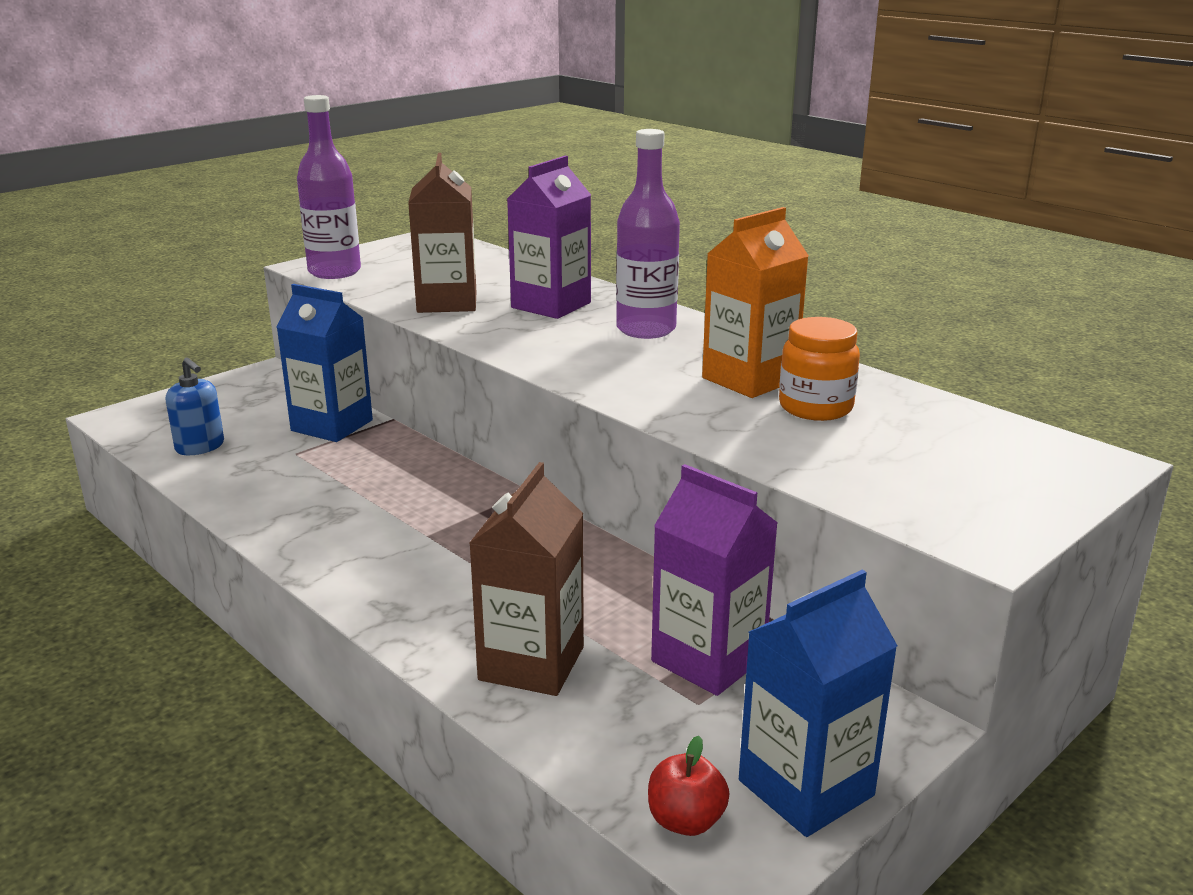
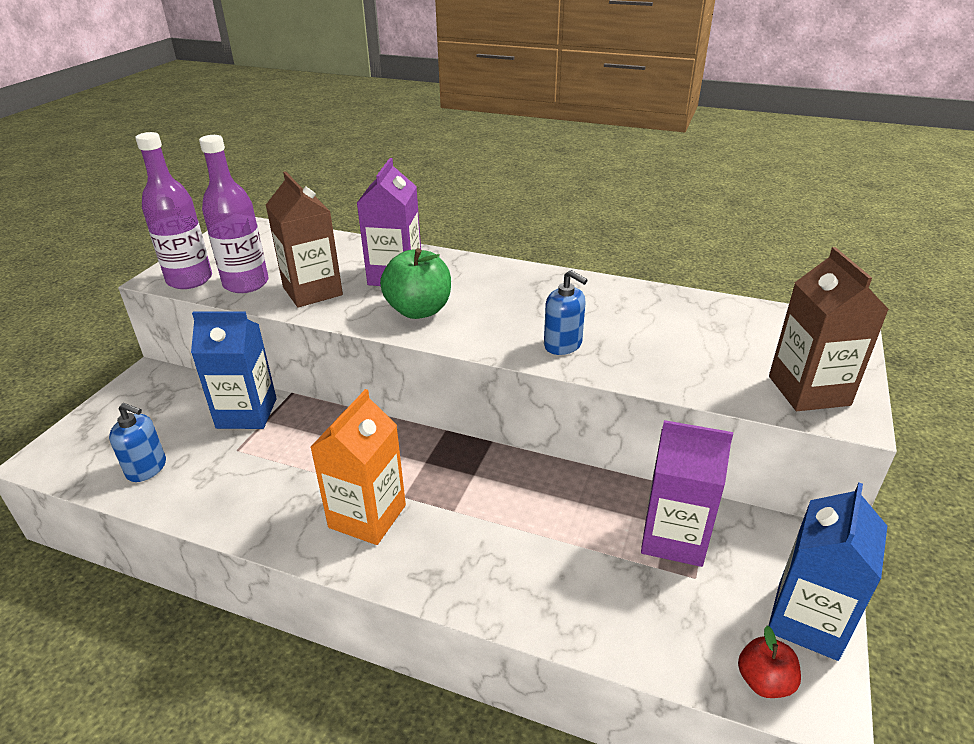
camera: 25 degrees left, 10 degrees up
(531, 663) = (567, 587): brown carton -> brown carton (808, 390)
(543, 339) = (419, 310): none -> green apple
(646, 329) = (483, 283): purple bottle -> purple bottle (246, 283)
(678, 400) = (563, 345): none -> blue soap dispenser
(749, 379) = (591, 313): orange carton -> orange carton (367, 516)
(815, 407) = (654, 327): orange jar -> none

